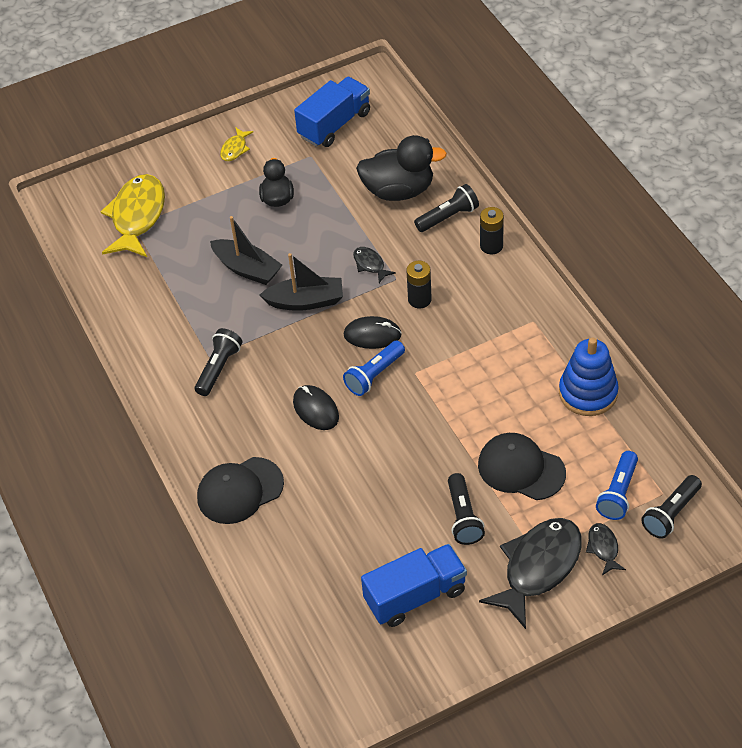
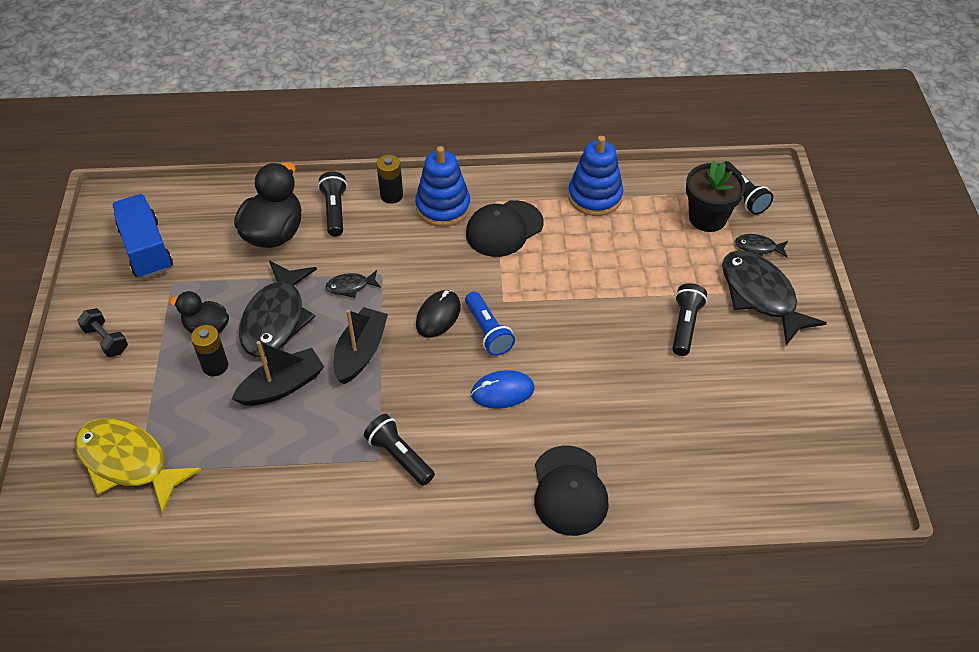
camera: 70 degrees left, 0 degrees up
(235, 149) = (106, 340): yellow fish -> black dumbbell
(310, 234) = (276, 318): none -> black fish
(316, 409) = (502, 391): black mouse -> blue mouse
(415, 596) = (756, 391): blue truck -> none
(419, 299) = (419, 266): black battery -> black battery (215, 366)
(463, 517) = (685, 326): black flashlight -> black flashlight turned 90 degrees counterclockwise
(500, 287) = (443, 207): none -> blue stacking toy
(521, 469) = (652, 268): black cap -> black cap (504, 229)
(618, 493) = (707, 218): blue flashlight -> black flower pot

